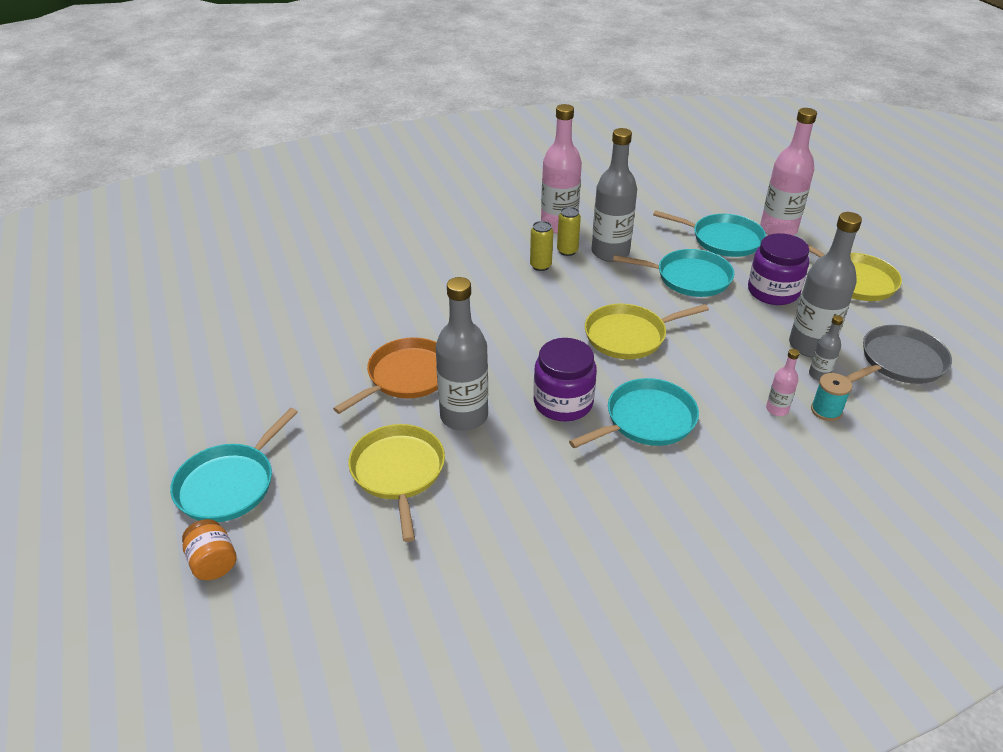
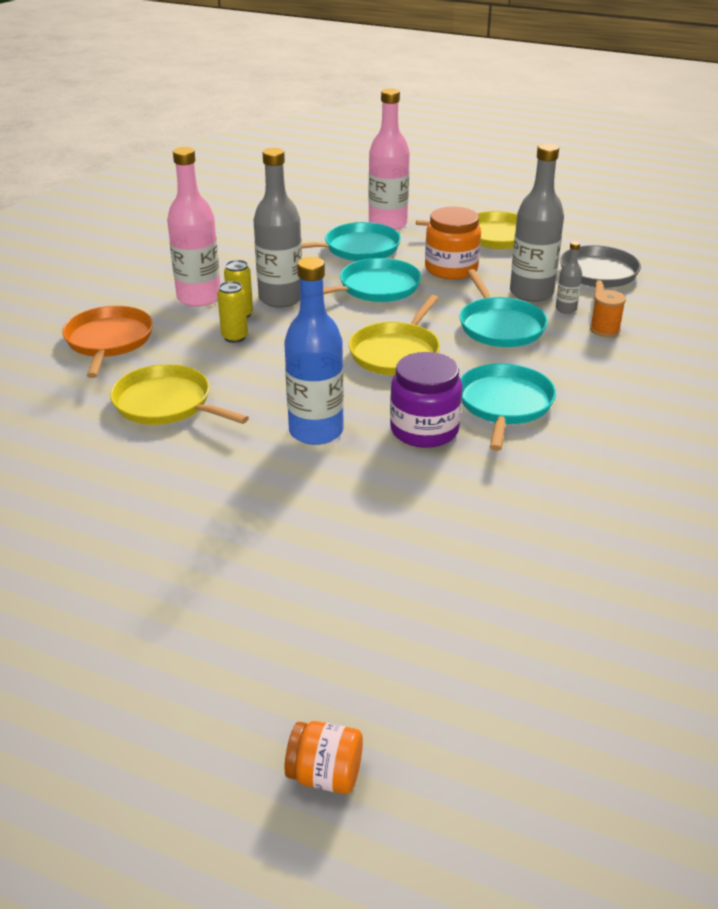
camera: 45 degrees left, 5 degrees down
(229, 484) = (223, 699): turquoise pan -> turquoise pan (500, 326)
(398, 472) = (375, 570): yellow pan -> yellow pan (166, 404)
(406, 376) = (253, 491): orange pan -> orange pan (108, 341)
(464, 416) = (360, 490): grey bottle -> none
(495, 360) = (316, 431): none -> blue bottle
(773, 291) = (451, 269): purple jar -> orange jar
(777, 409) = (575, 346): pink bottle -> none
(826, 410) = (604, 329): turquoise spool -> orange spool

